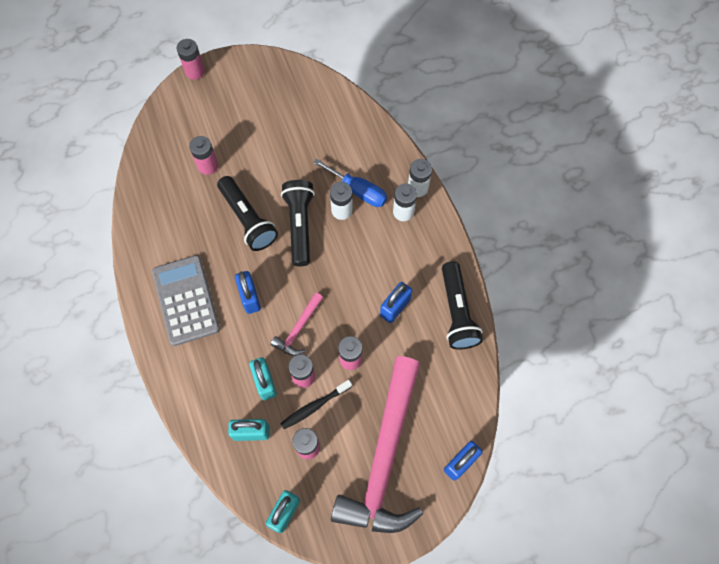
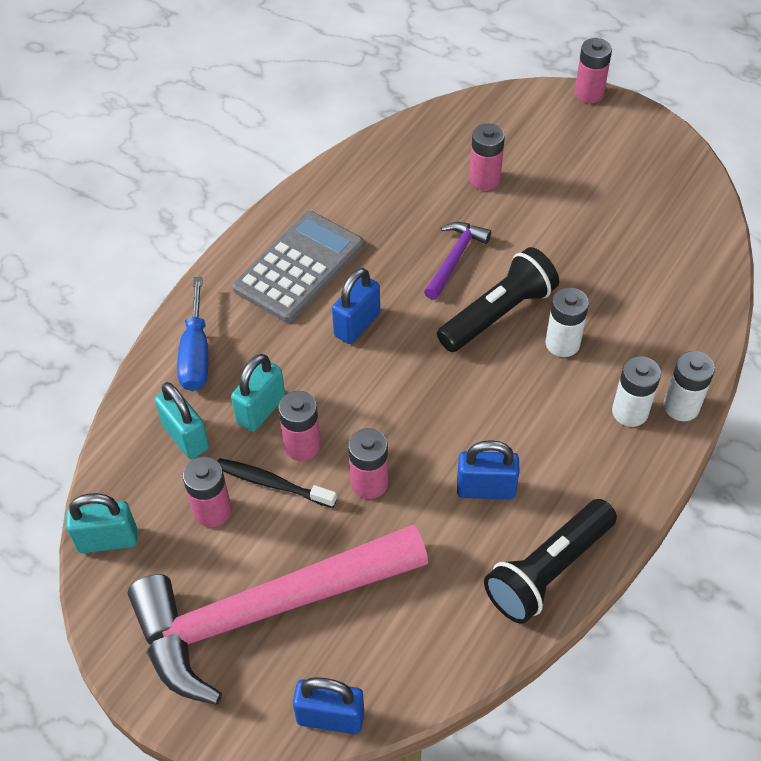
camera: 55 degrees right, 15 degrees down
(248, 220) = (454, 259): black flashlight -> purple hammer
(298, 329) = (361, 400): pink hammer -> none
(358, 191) = (607, 344): blue screwdriver -> blue screwdriver (196, 354)

